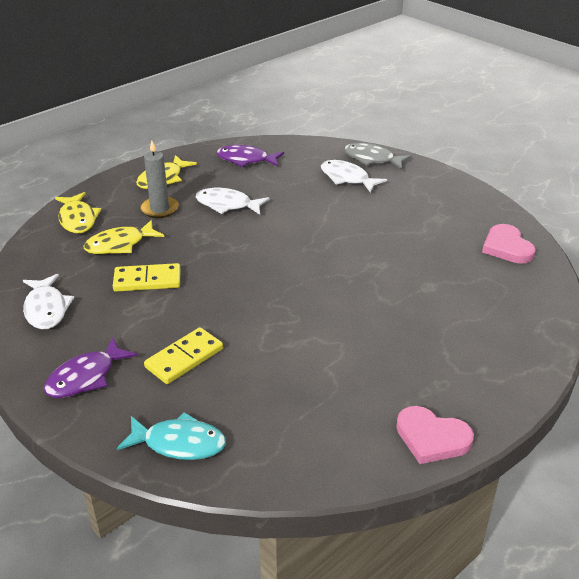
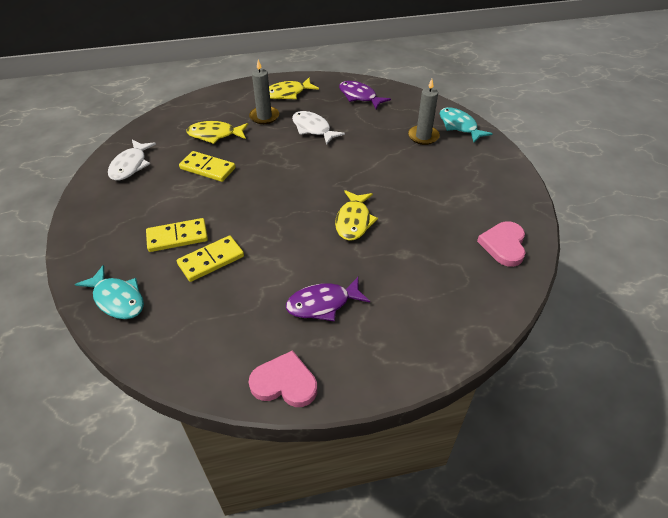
camera: 30 degrees right, 10 degrees up
(78, 219) = (206, 106): yellow fish -> yellow fish (354, 221)
(85, 377) = (108, 224): purple fish -> purple fish (323, 304)
(246, 365) = (211, 260): none -> yellow domino
(347, 178) = (423, 136): white fish -> grey candle
(372, 159) = (459, 126): grey fish -> turquoise fish
(432, 438) = (284, 383): pink heart -> pink heart turned 135 degrees clockwise

